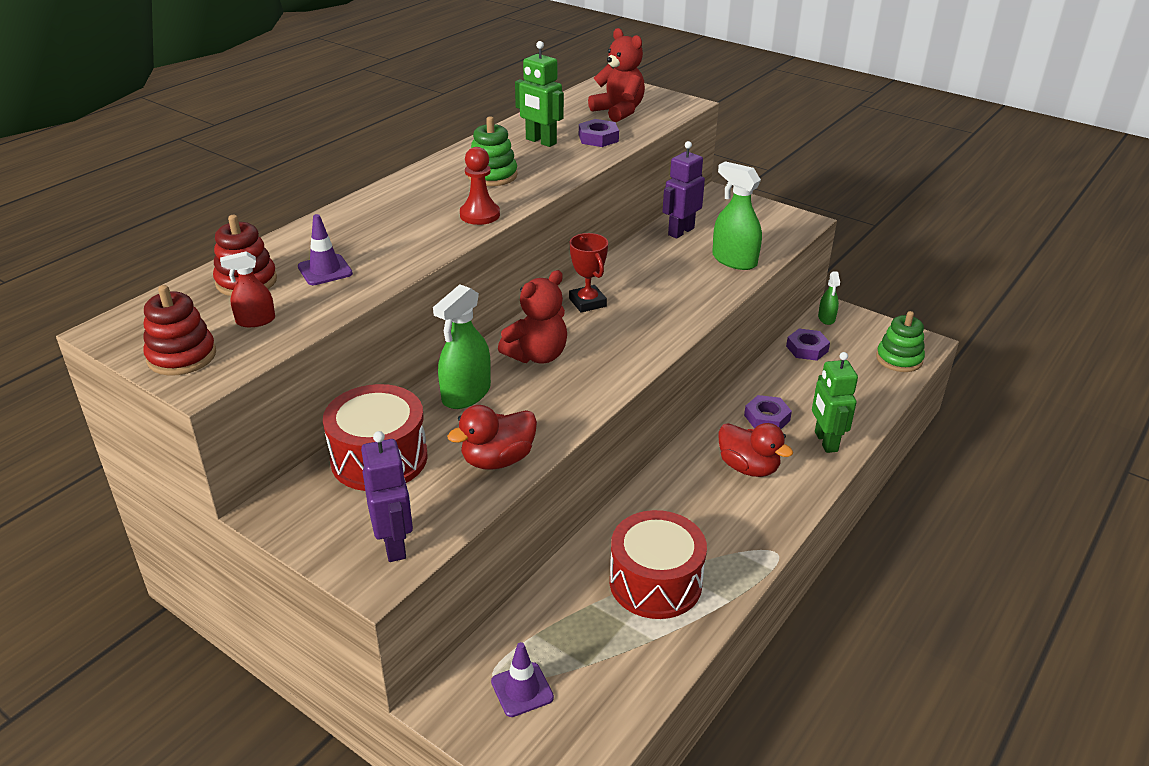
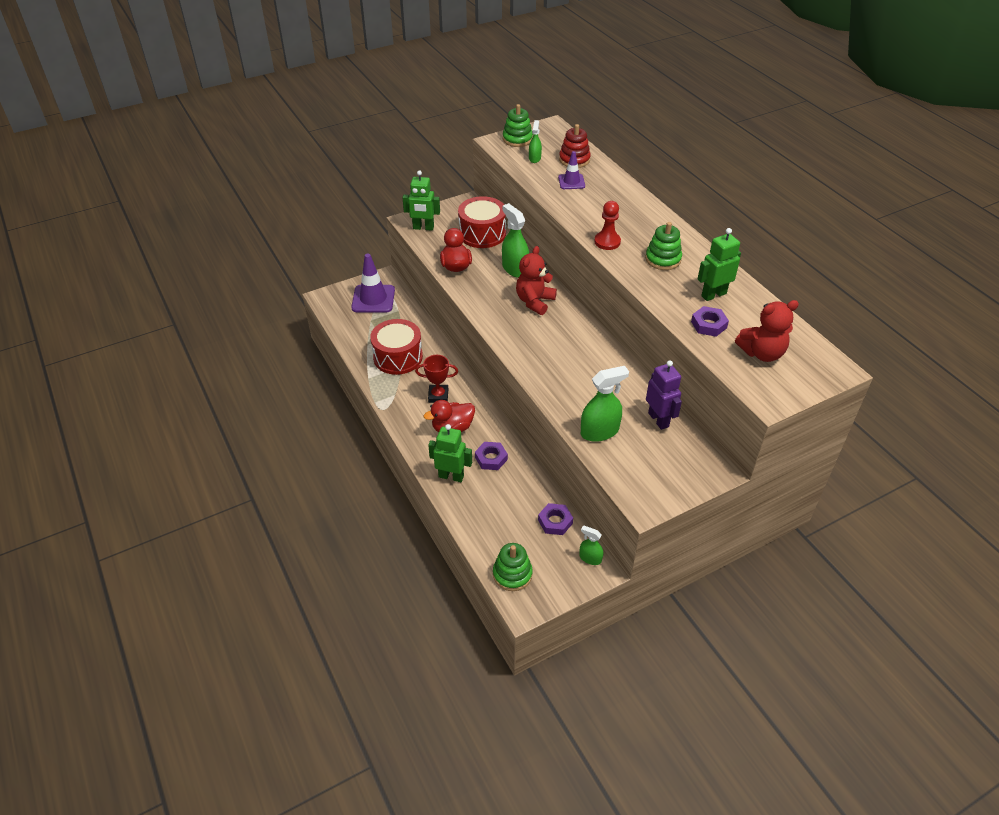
camera: 115 degrees right, 10 degrees up
(182, 356) = (517, 139): red stacking toy -> green stacking toy
(255, 321) = (534, 158): red spray bottle -> green spray bottle
(394, 544) = (423, 228): purple robot -> green robot
(522, 690) = (373, 299): purple traffic cone -> purple traffic cone, size x1.76
(537, 355) = (534, 302): red teddy bear -> red teddy bear turned 45 degrees clockwise
(587, 302) = (580, 338): red trophy -> red trophy (438, 396)

